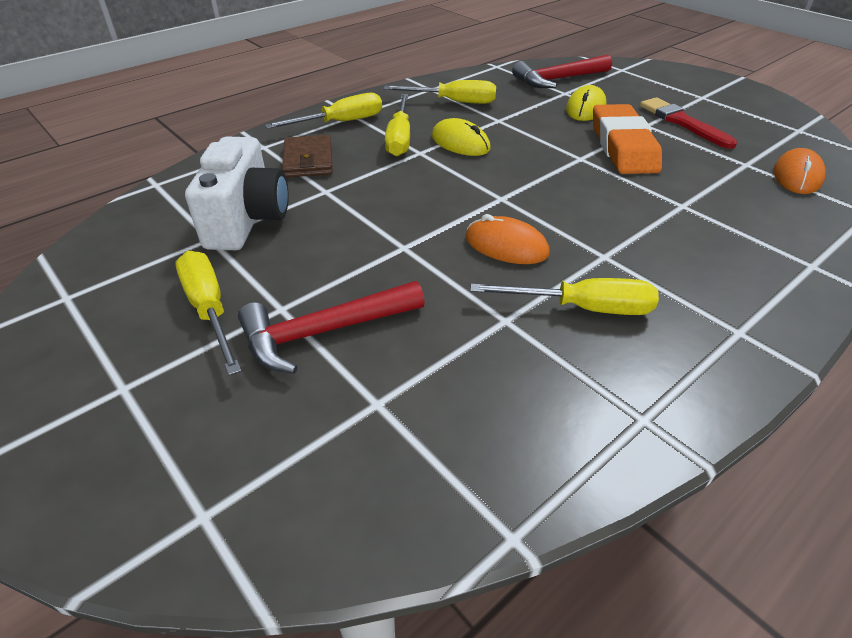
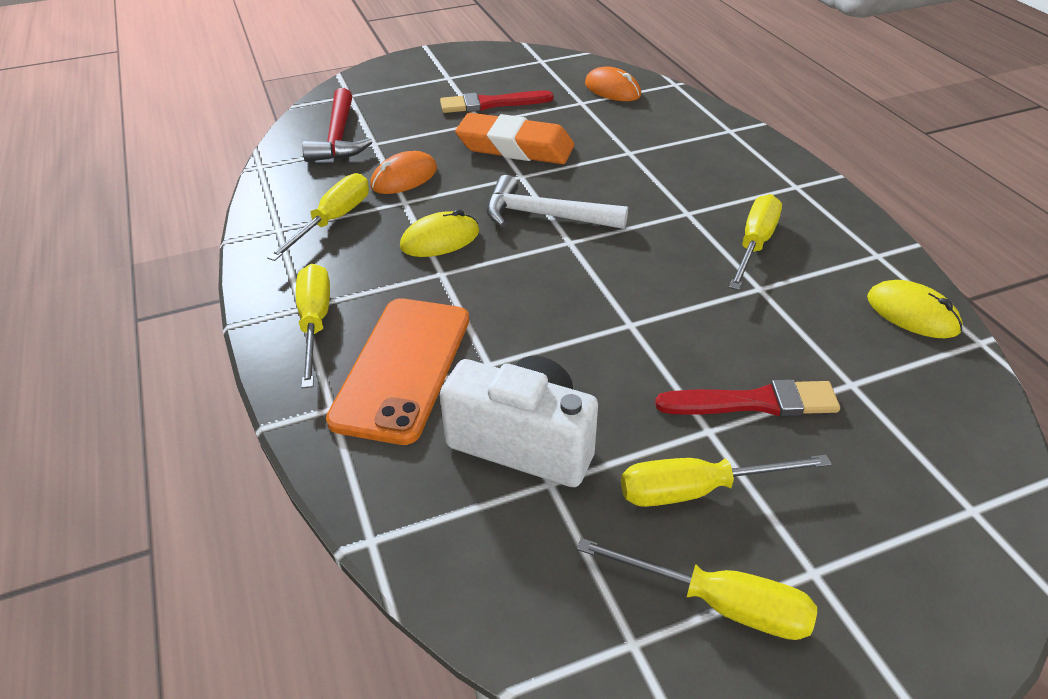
camera: 70 degrees left, 0 degrees up
(308, 160) = (402, 368): brown wallet -> orange phone
(324, 332) = (754, 402): red hammer -> red brush
(399, 138) = (397, 281): yellow screwdriver -> yellow screwdriver (719, 604)
(506, 245) = (654, 260): orange mouse -> orange mouse (404, 177)
(529, 179) = (545, 216): none -> white hammer
(585, 108) = (421, 142): yellow mouse -> yellow mouse (912, 314)

